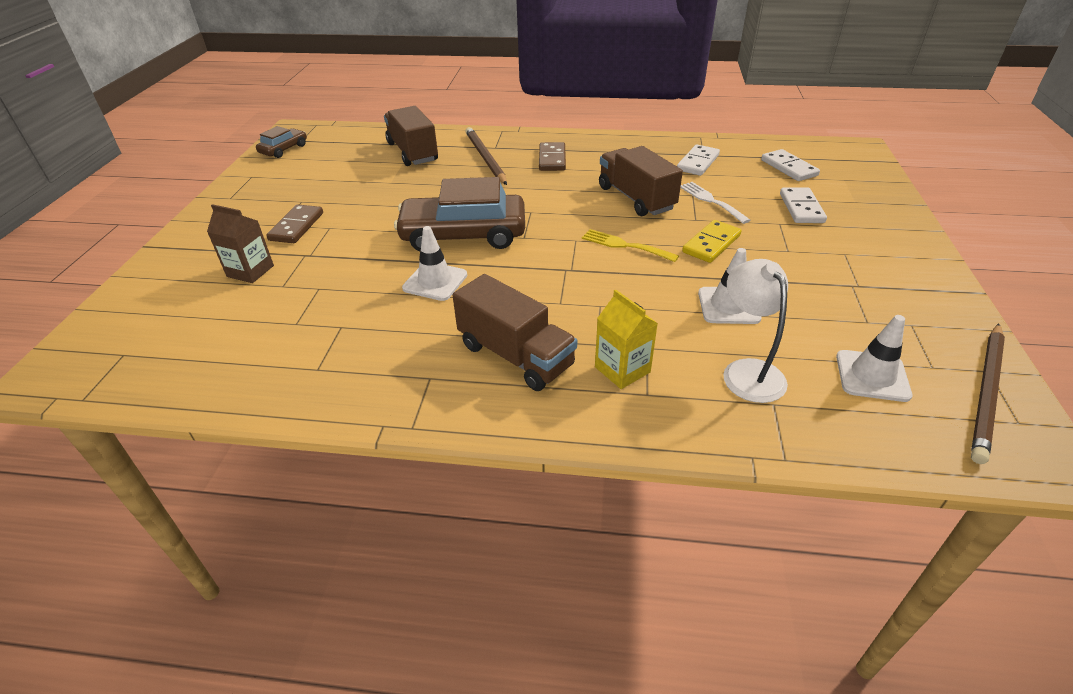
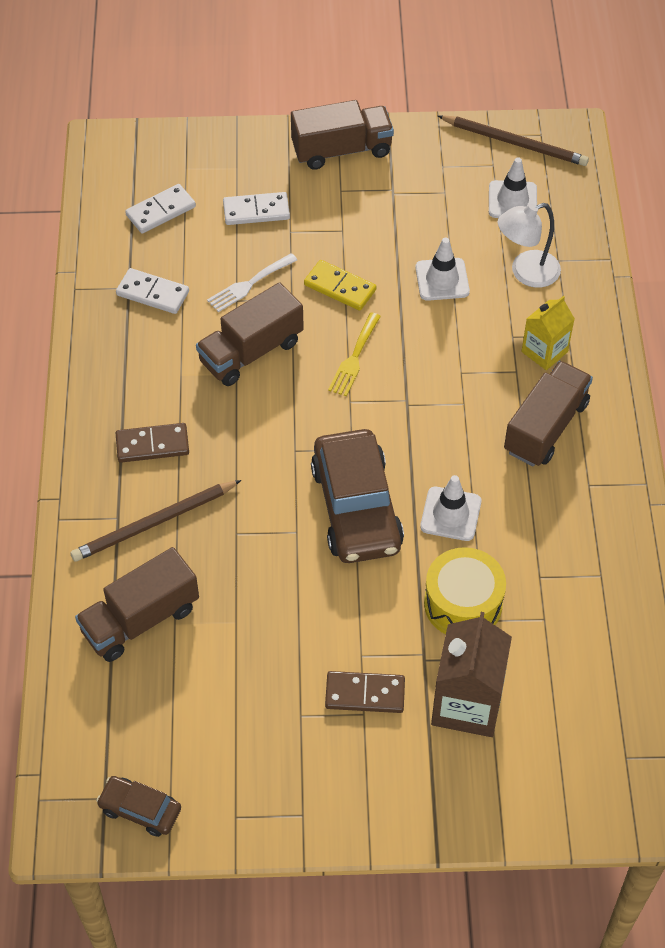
camera: 100 degrees left, 15 degrees up
(250, 271) = (467, 703): brown carton -> brown carton, size x1.63
(341, 279) = (463, 603): none -> yellow drum
(906, 258) = (342, 150): none -> brown truck

